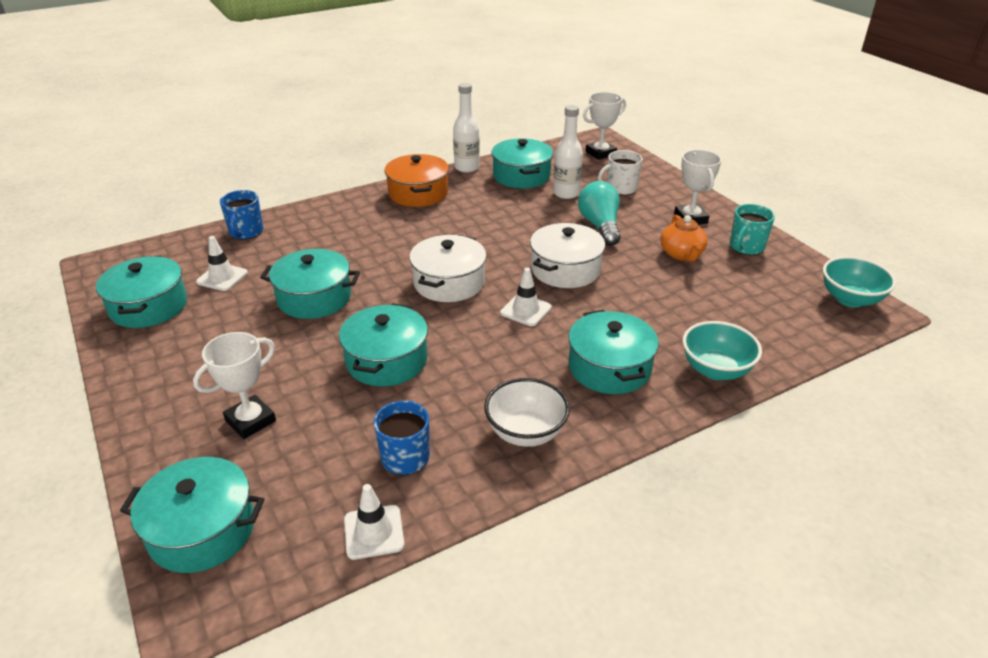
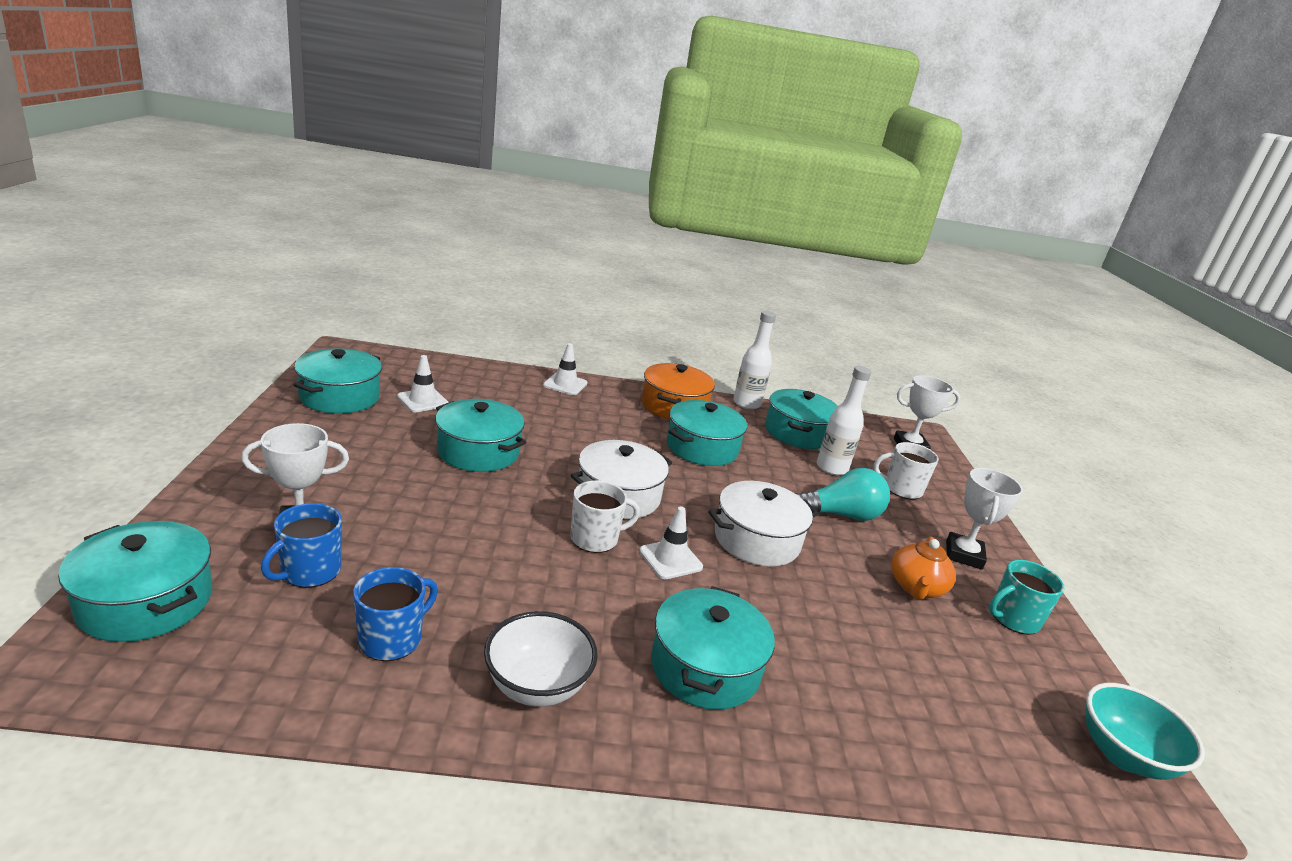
camera: 25 degrees right, 10 degrees down
(246, 232) = (484, 374): blue mug -> blue mug (309, 571)
(374, 532) = (275, 697): white traffic cone -> white traffic cone (565, 384)
(386, 360) = (479, 537): turquoise pot -> turquoise pot (702, 448)
(465, 321) = (595, 539): none -> white mug
(600, 226) = (840, 515): turquoise light bulb -> turquoise light bulb turned 60 degrees clockwise
(715, 370) = (839, 742): turquoise bowl -> none

